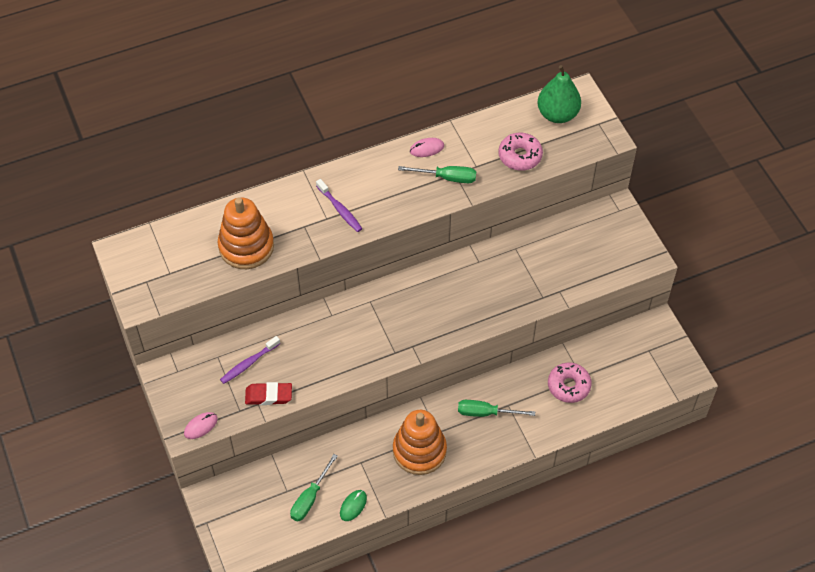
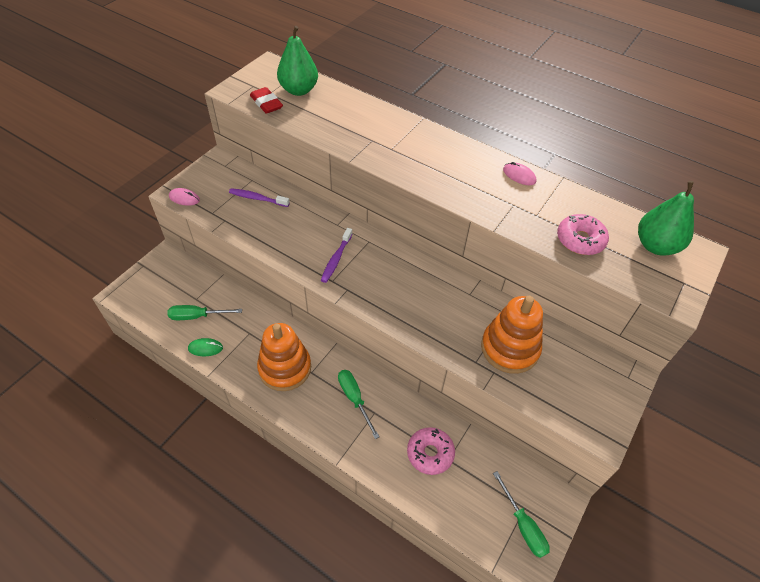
camera: 55 degrees right, 5 degrees down
(185, 246) = (299, 90): none -> green pear
(246, 246) = (325, 119): orange stacking toy -> orange stacking toy (510, 348)
(268, 396) = (236, 222): red eraser -> red eraser (266, 103)
(340, 210) = (406, 152): purple toothbrush -> purple toothbrush (336, 259)
(447, 178) = (503, 201): green screwdriver -> green screwdriver (523, 525)

